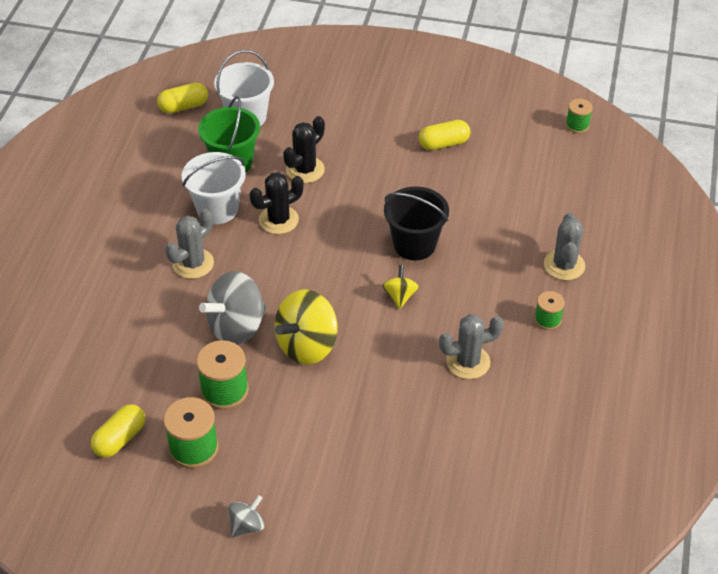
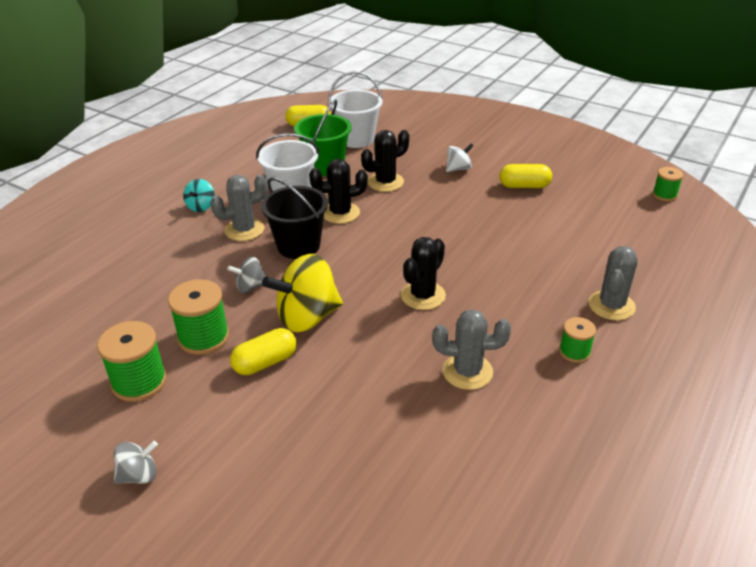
camera: 20 degrees right, 10 degrees down
(120, 439) = (78, 355): yellow capsule -> yellow capsule (265, 362)
(131, 246) = (201, 206): none -> turquoise spinning top
(236, 327) = (250, 287): grey spinning top -> grey spinning top, size x0.51
(371, 135) = (458, 169): none -> white spinning top
(400, 296) = (423, 296): yellow spinning top -> black cactus
(414, 244) = (459, 256): black bucket -> black bucket (298, 246)

